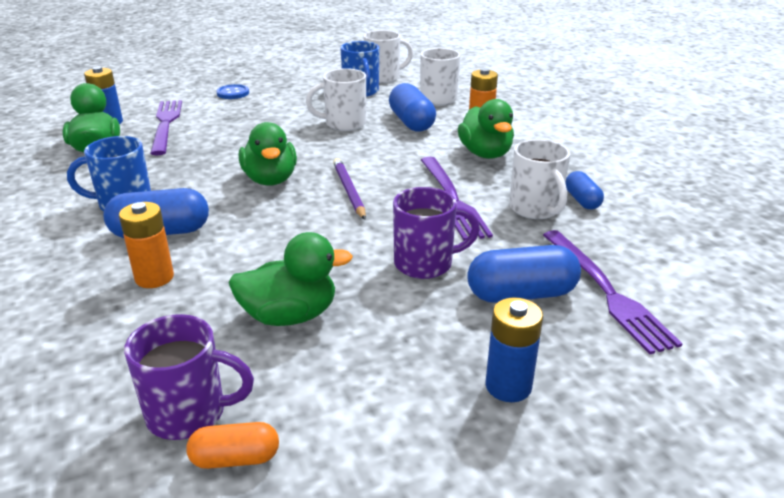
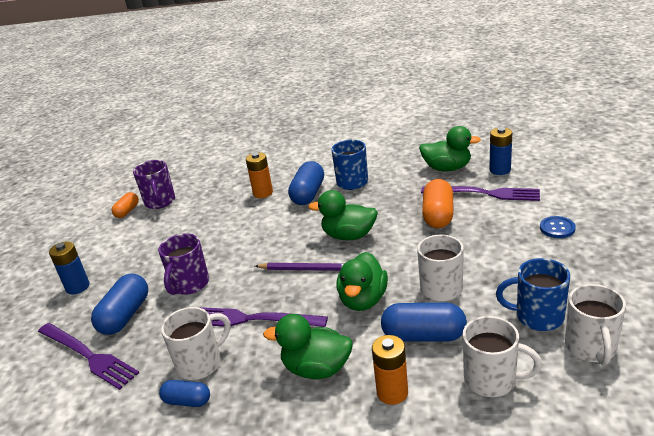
camera: 120 degrees right, 0 degrees up
(189, 413) = (160, 202): purple mug -> purple mug turned 45 degrees counterclockwise
(215, 140) = (438, 215): none -> orange capsule
(290, 316) = (193, 230): green duck -> green duck (363, 300)
(535, 209) = (201, 363): white mug -> white mug turned 135 degrees clockwise
(606, 291) = (88, 356): purple fork -> purple fork turned 150 degrees counterclockwise

